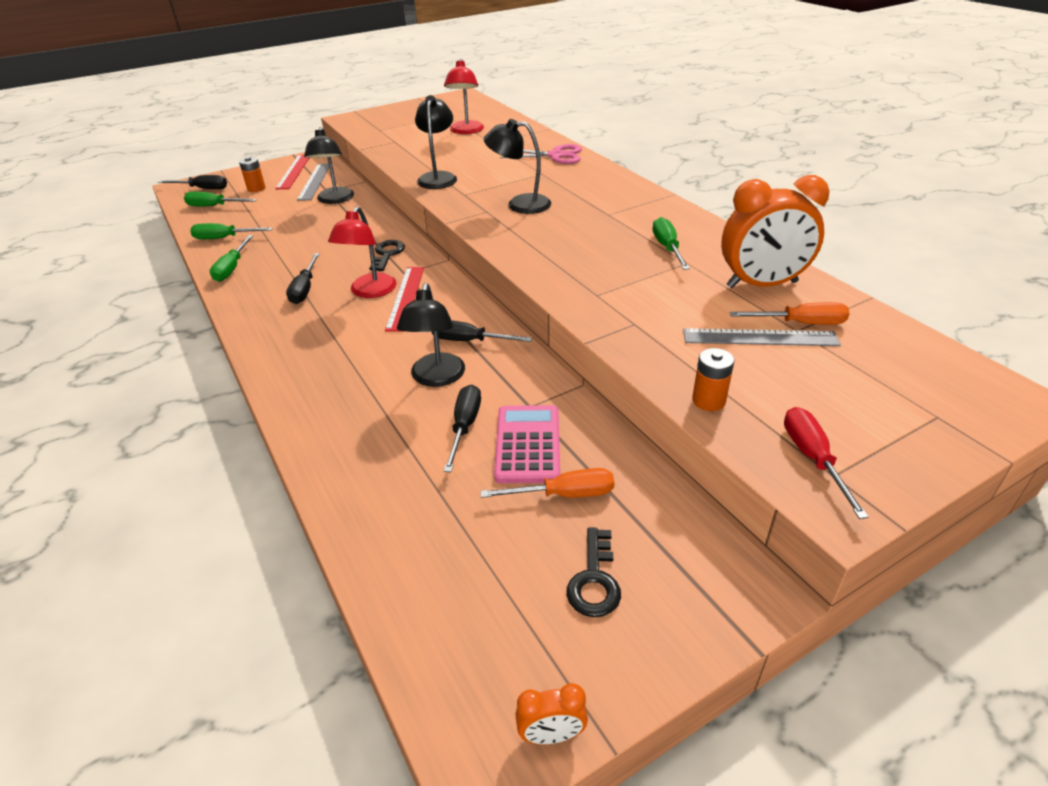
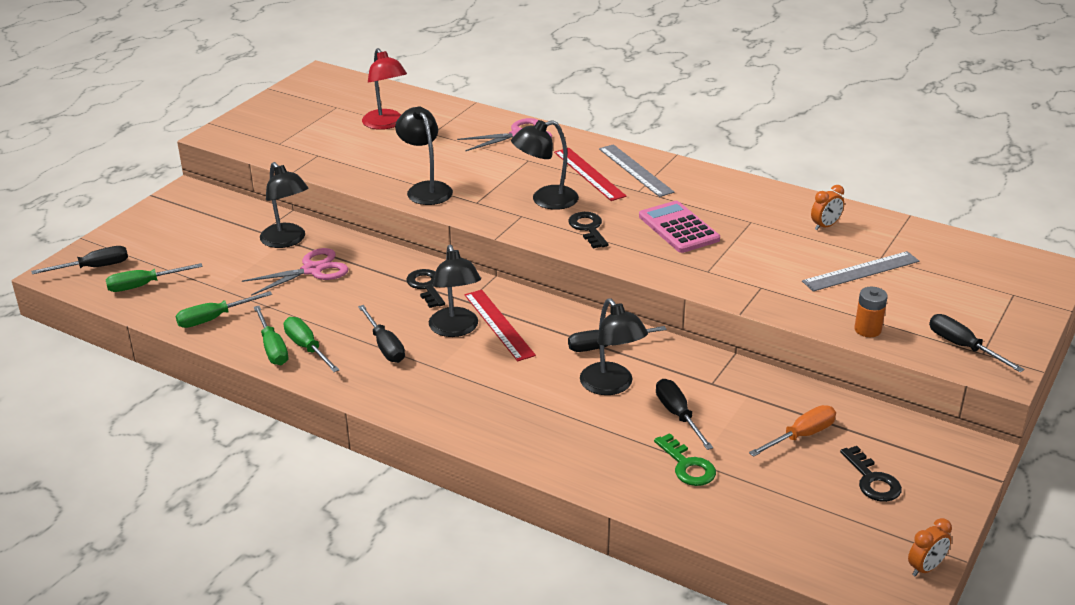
camera: 30 degrees left, 5 degrees down
(256, 188) = (167, 250): orange battery -> none
(294, 171) = (186, 217): red ruler -> red ruler (589, 174)
(314, 181) = (231, 224): grey ruler -> grey ruler (635, 170)
(326, 222) = (312, 270): none -> pink scissors
(369, 292) = (456, 329): red lamp -> black lamp
(419, 481) = (687, 465): none -> green key
(528, 444) = (740, 411): pink calculator -> pink calculator (678, 228)
(529, 233) = (588, 228): none -> black key
(667, 248) = (723, 212): green screwdriver -> green screwdriver (307, 348)
(762, 284) = (825, 226): orange clock -> orange clock, size x0.44
(800, 323) = (879, 251): orange screwdriver -> none
(812, 458) = (963, 347): red screwdriver -> black screwdriver

